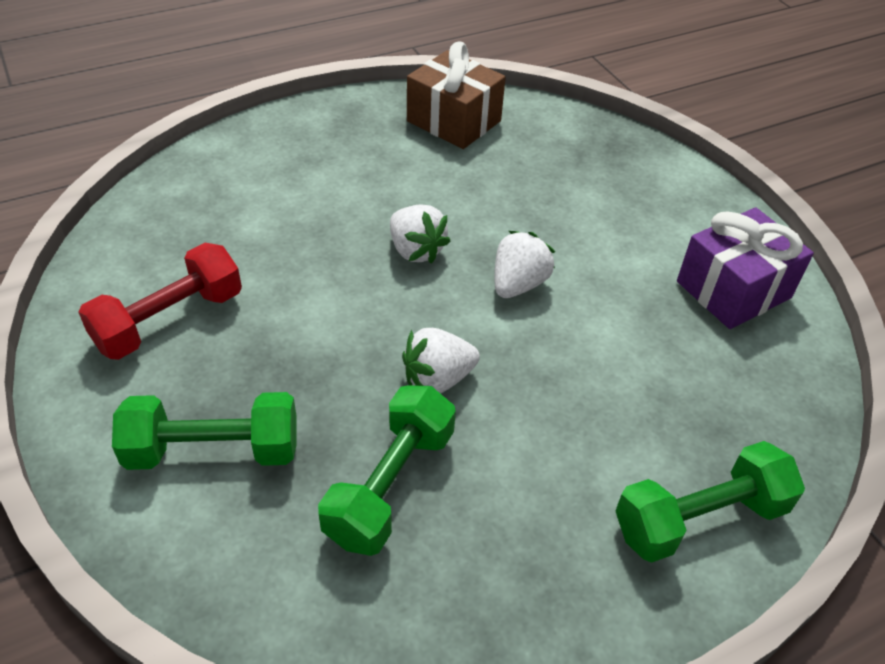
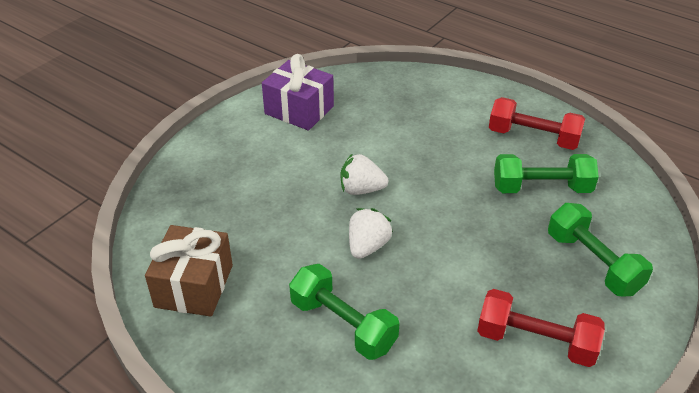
camera: 115 degrees left, 5 degrees down
(438, 379) = (463, 196): white strawberry -> none
(518, 557) = (533, 137): none -> red dumbbell
(699, 518) = (461, 95): green dumbbell -> green dumbbell (343, 325)

